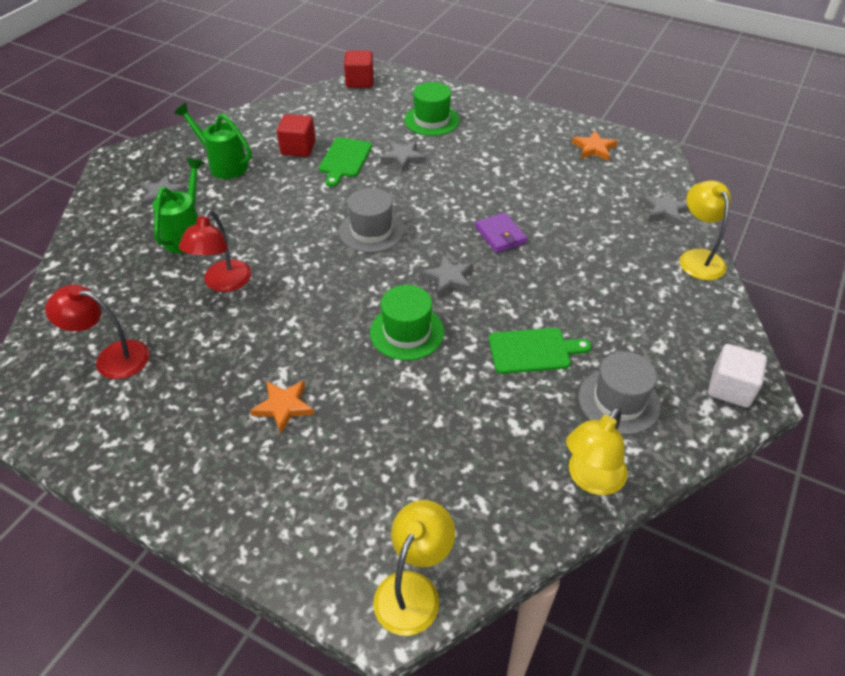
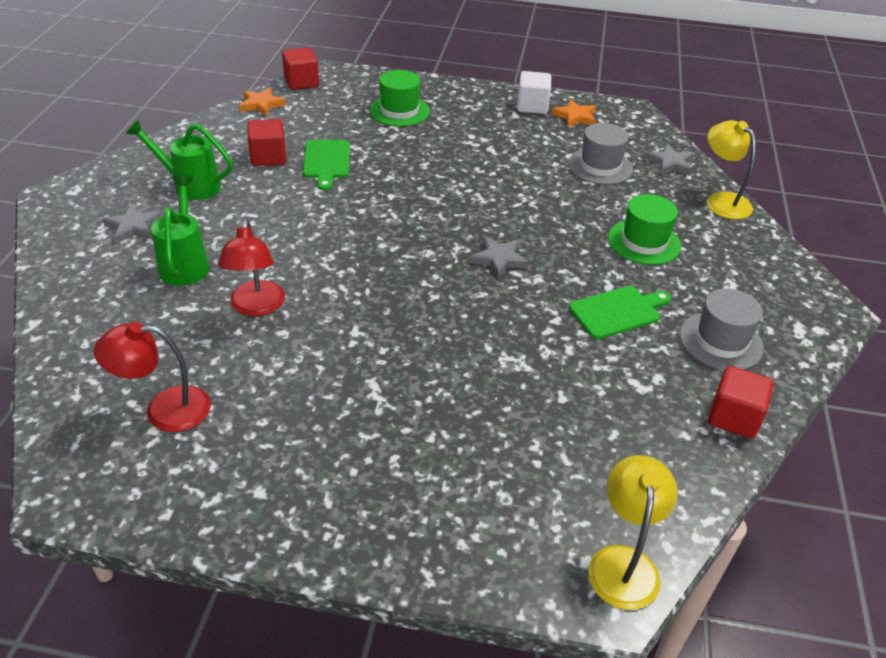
camera: 20 degrees left, 5 degrees down
(284, 407) = (393, 418): orange star -> orange star (261, 104)
(371, 231) = (394, 227): grey hat -> grey hat (600, 166)
(403, 158) = (388, 151): grey star -> none
(407, 332) = (484, 318): green hat -> green hat (644, 242)
(500, 235) = (528, 210): purple wallet -> none
(590, 479) = (733, 417): yellow lamp -> red cube
(730, 388) = (810, 309): white cube -> white cube (532, 106)

